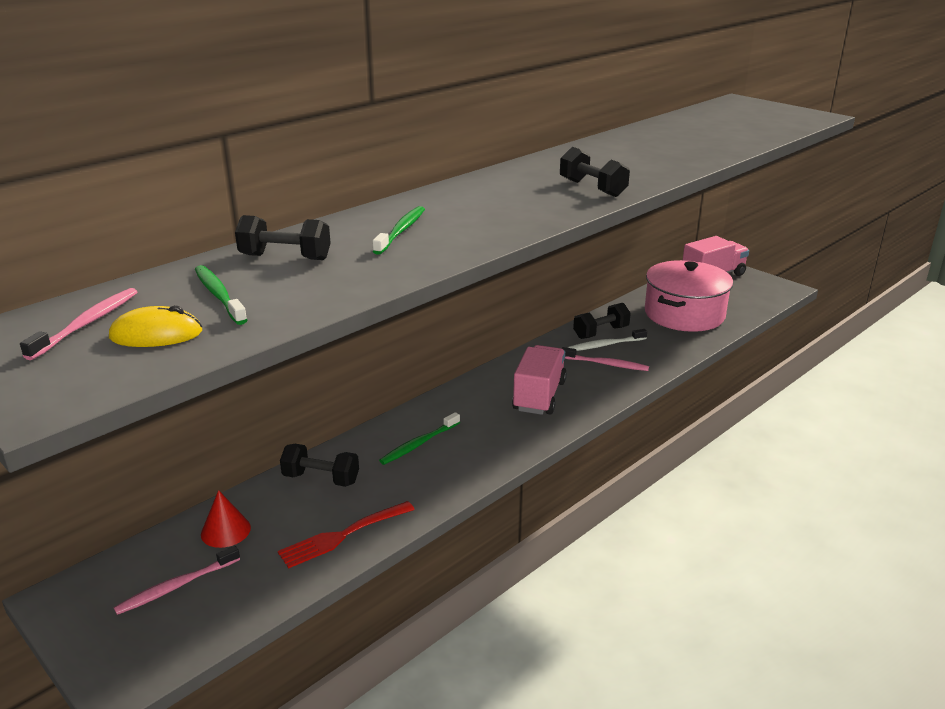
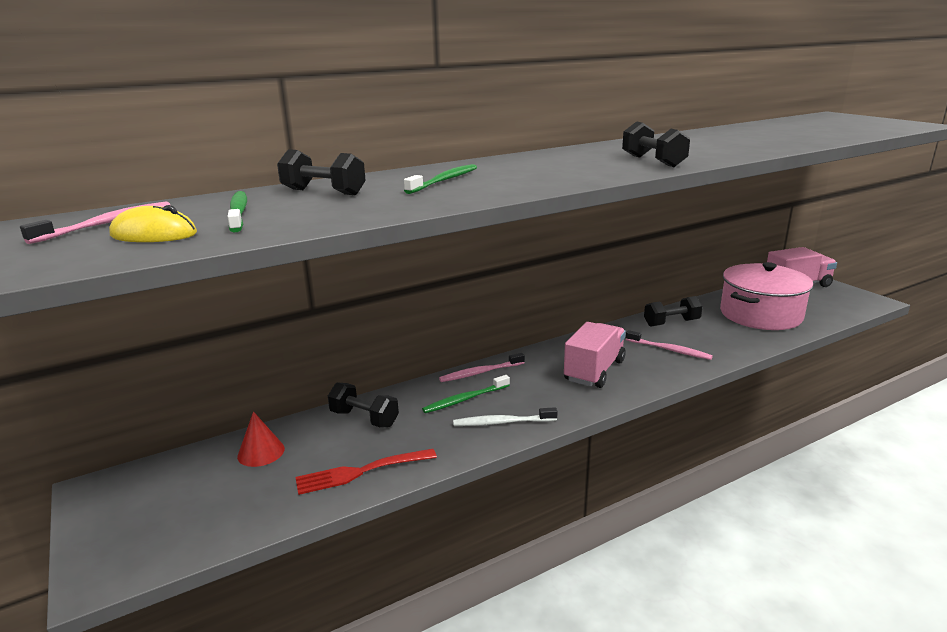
camera: 15 degrees right, 5 degrees down
(176, 586) = (194, 495): pink toothbrush -> pink toothbrush (480, 372)
(605, 345) = (673, 334): white toothbrush -> white toothbrush (502, 422)

